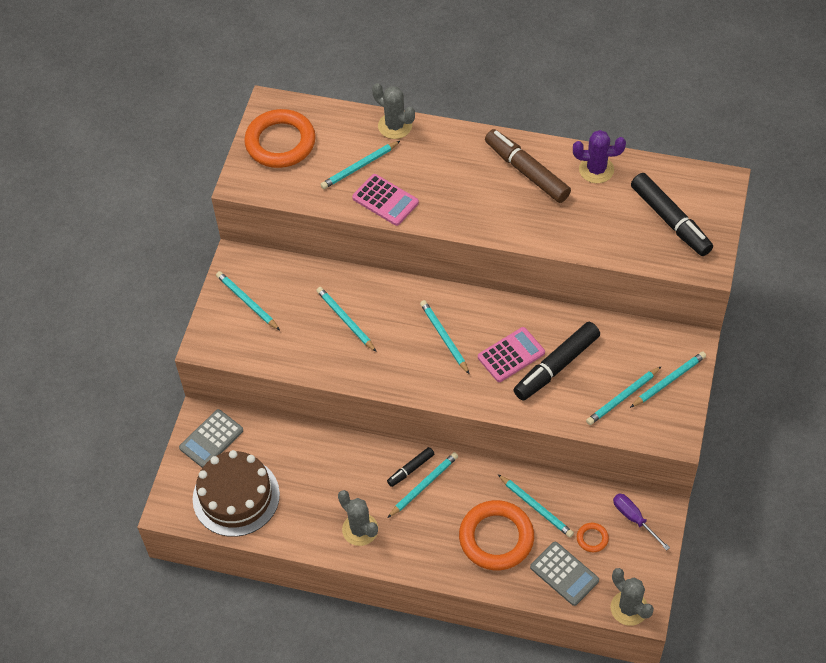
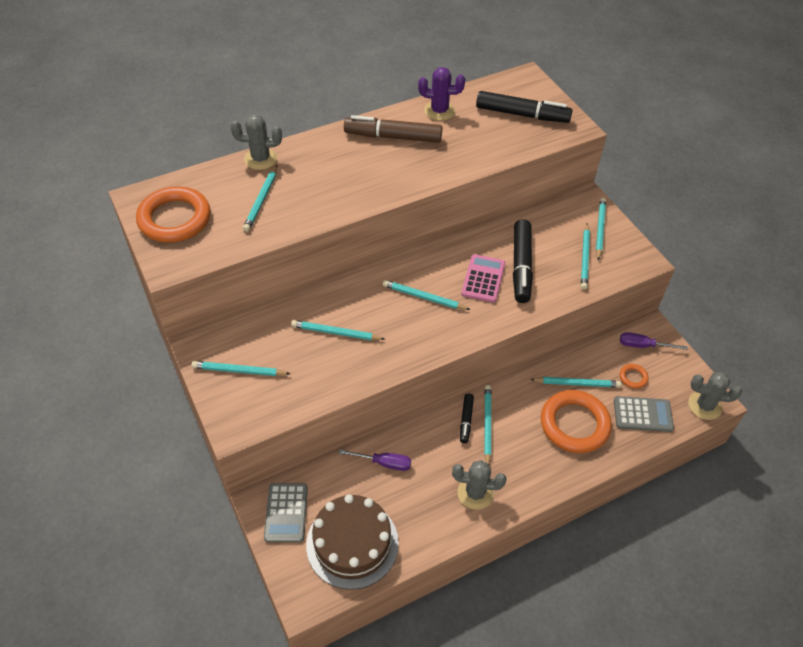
camera: 45 degrees left, 5 degrees down
(314, 455) = (383, 463): none -> purple screwdriver
(385, 200) = (307, 211): pink calculator -> none
(596, 169) = (439, 111): purple cactus -> purple cactus turned 45 degrees clockwise

